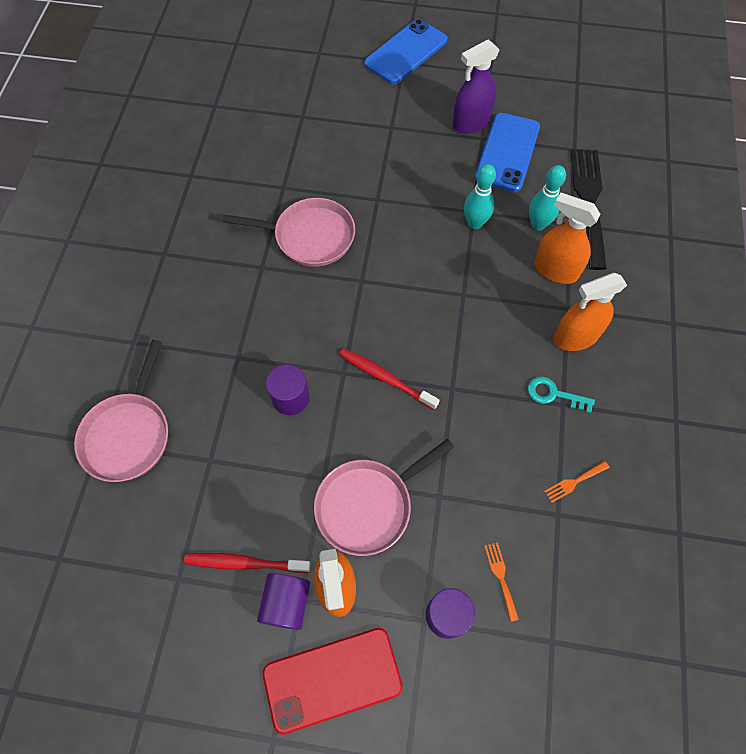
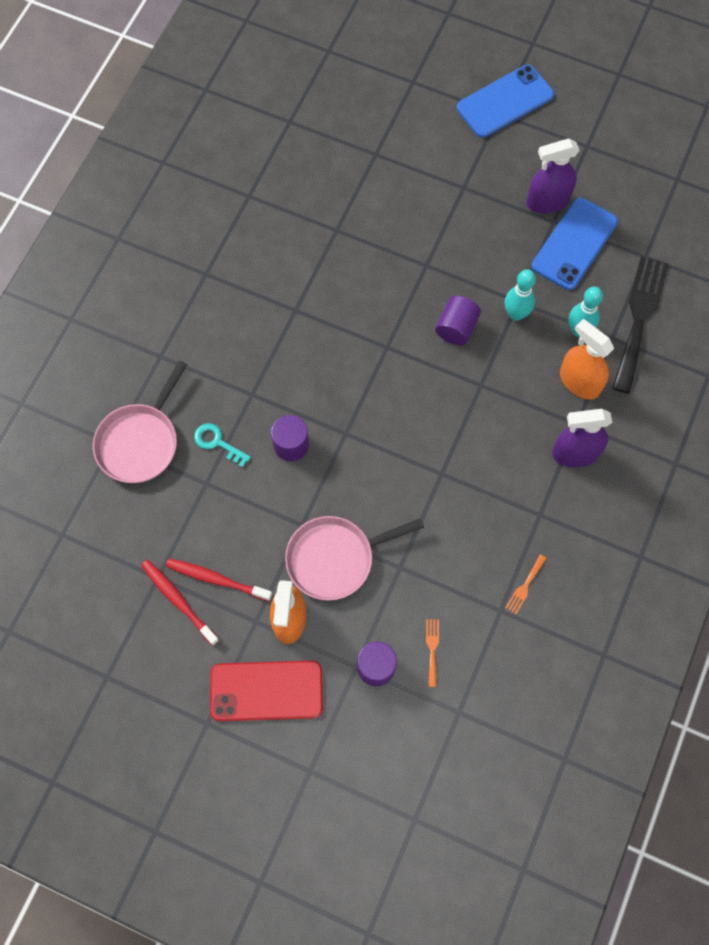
camera: 15 degrees right, 5 degrees up
(286, 603) = (243, 621): purple cylinder -> purple cylinder (456, 328)
(310, 236) = (349, 289): pink pan -> none
(385, 378) = (383, 448): red toothbrush -> red toothbrush (178, 600)
(554, 394) = (534, 503): turquoise key -> turquoise key (217, 443)
(574, 482) = (525, 586): orange fork -> orange fork turned 45 degrees counterclockwise
(576, 337) = (575, 453): orange spray bottle -> purple spray bottle

